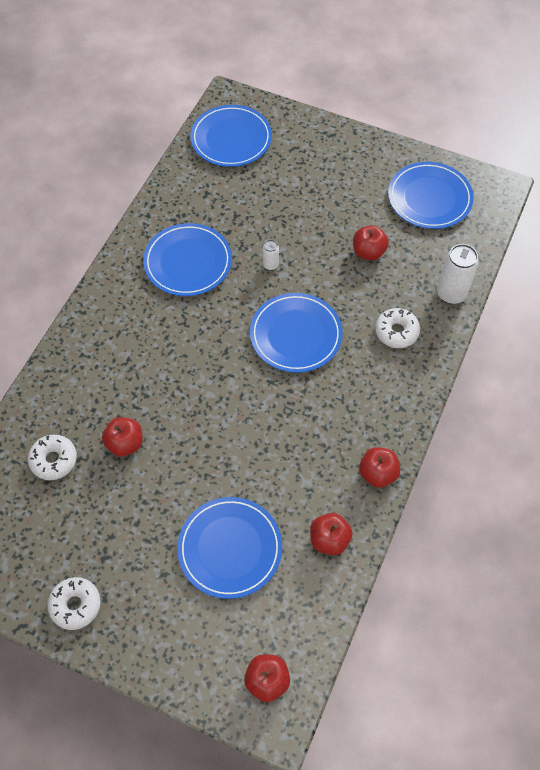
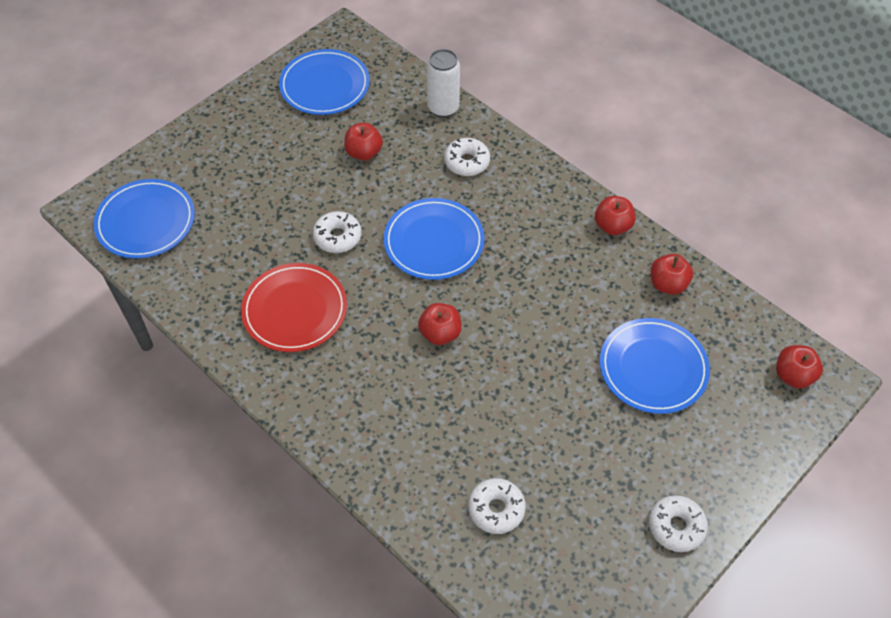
camera: 70 degrees left, 5 degrees down
(125, 443) = (502, 431): red apple -> red apple (440, 333)
(188, 262) = (295, 310): blue plate -> red plate
(270, 265) = (337, 237): white can -> white donut

